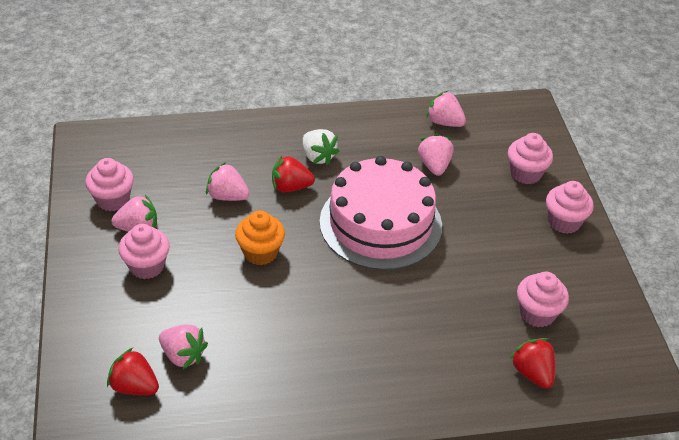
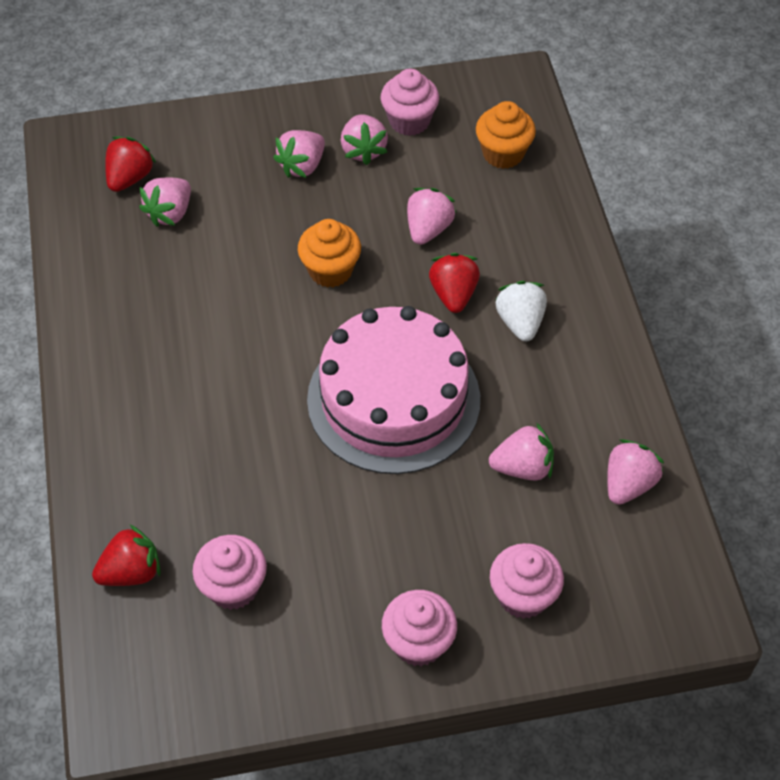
camera: 90 degrees right, 10 degrees up
(147, 266) = (302, 166): pink cupcake -> pink strawberry
(160, 151) = (503, 154): none -> orange cupcake
(318, 156) = (520, 322): white strawberry -> white strawberry turned 120 degrees clockwise

